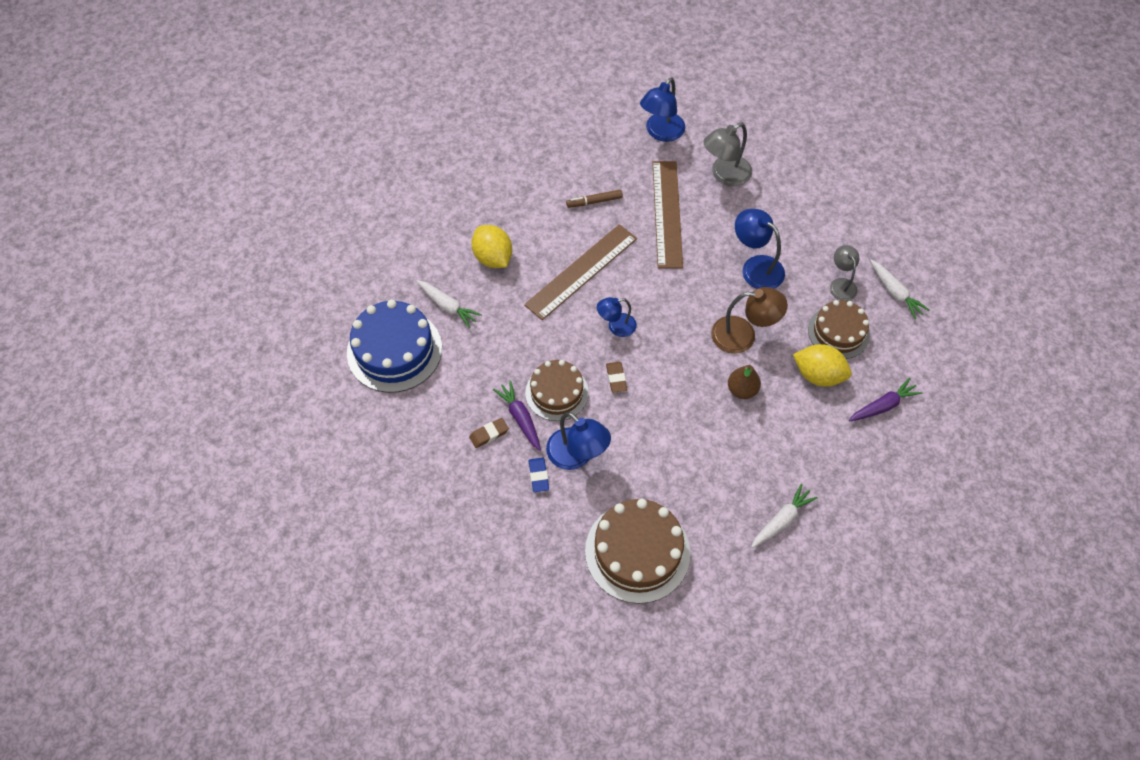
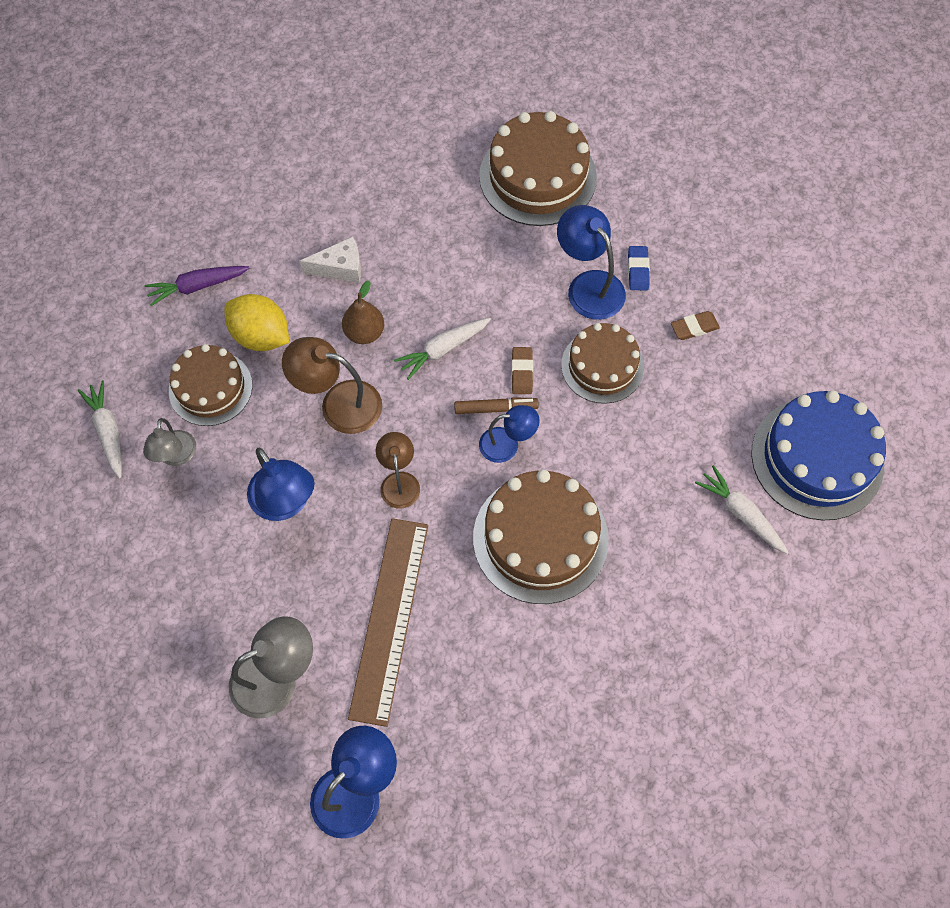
camera: 170 degrees left, 5 degrees up
(493, 258) = (670, 584): yellow lemon -> none
(520, 418) = (653, 341): purple carrot -> none
(581, 271) = (540, 538): brown ruler -> brown cake
(594, 202) = (498, 661): brown marker -> brown marker (495, 408)
(684, 291) = (399, 481): none -> brown lamp
(778, 439) = (340, 268): none -> white cheese
(781, 520) = (368, 183): white carrot -> white carrot (443, 349)

